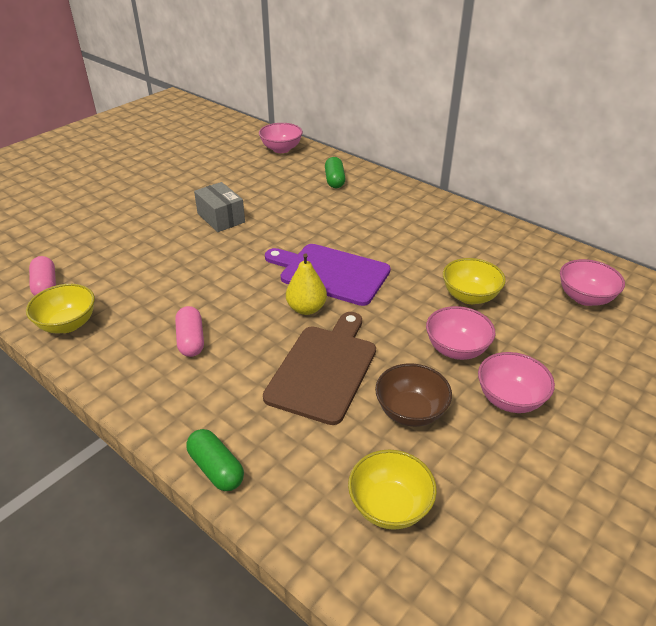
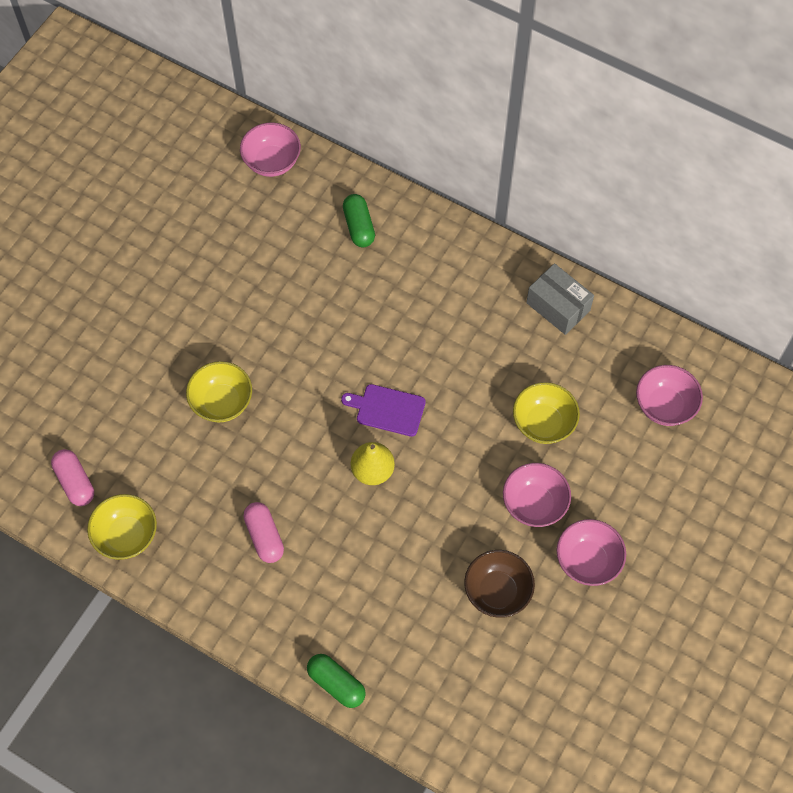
camera: 10 degrees left, 25 degrees up
(221, 218) = (234, 328): grey box -> grey box (558, 306)
(323, 369) = (407, 553): brown cutting board -> none
(330, 273) = (387, 410): purple cutting board -> purple cutting board, size x0.57
(389, 506) = (491, 694): yellow bowl -> yellow bowl (222, 402)

